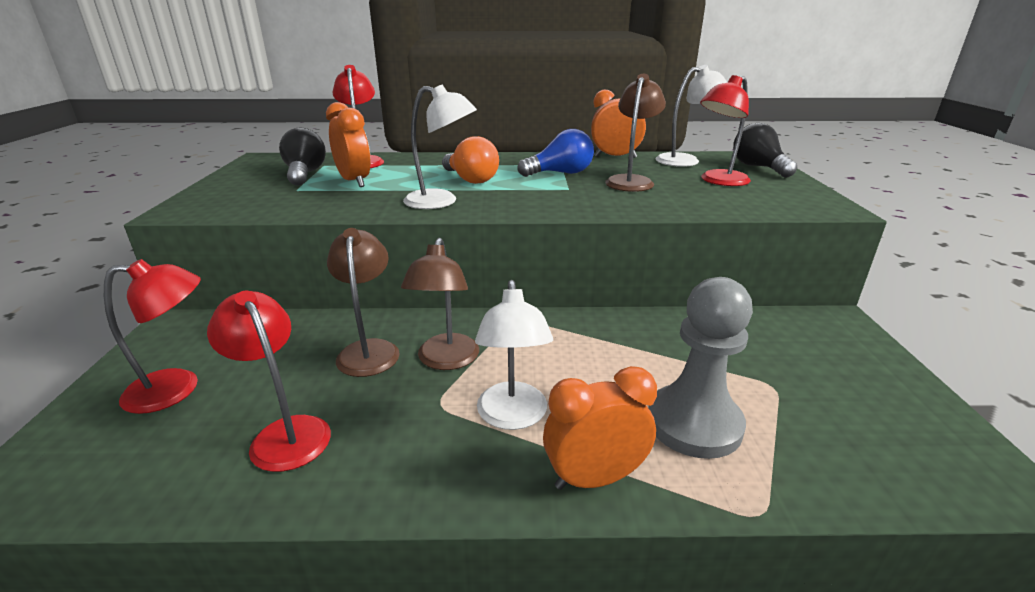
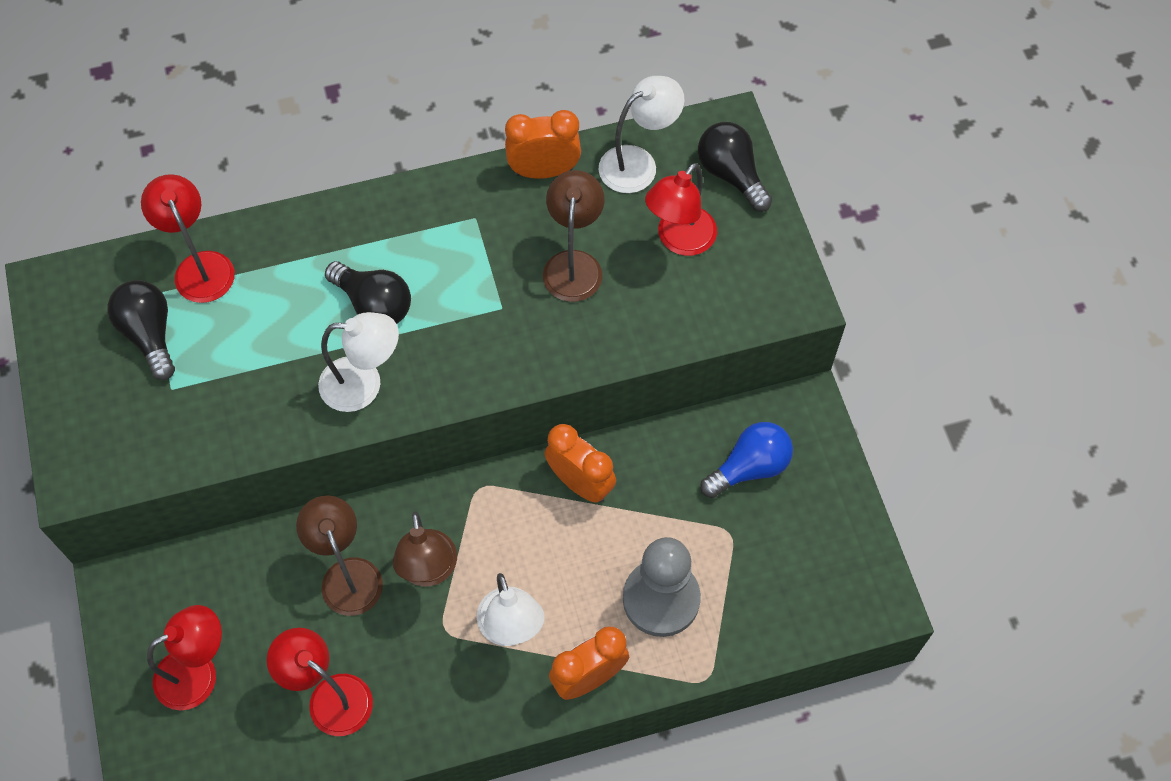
camera: 15 degrees left, 35 degrees up
(354, 181) = (229, 346): orange clock -> orange clock (580, 483)
(470, 179) = (374, 304): orange light bulb -> black light bulb
(560, 173) = (482, 255): blue light bulb -> blue light bulb (749, 467)

